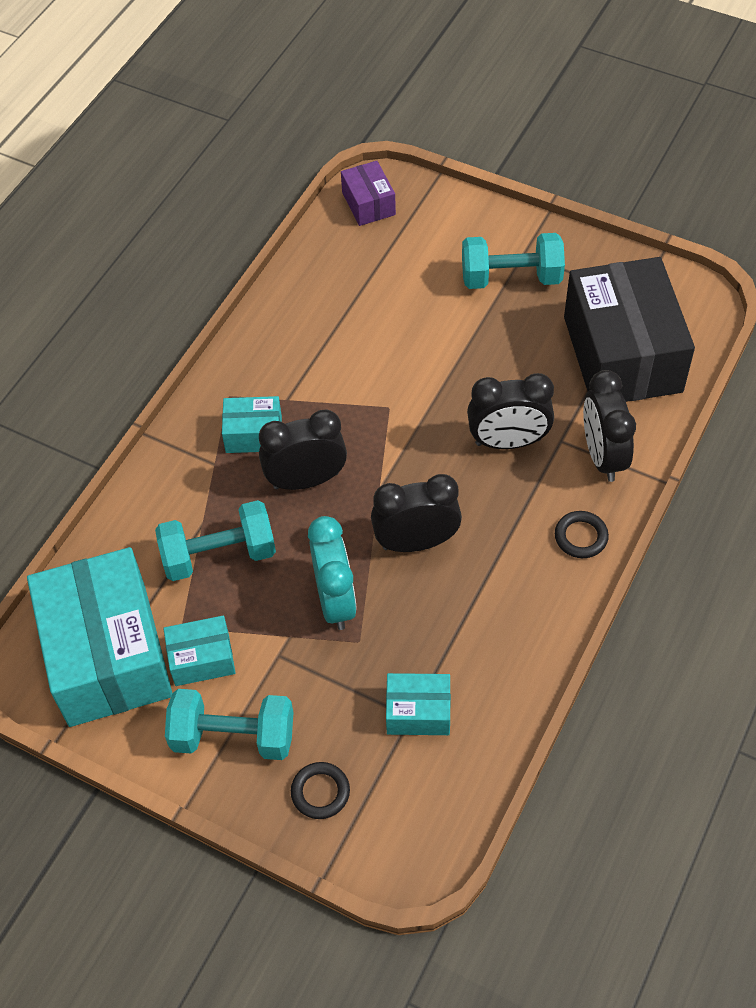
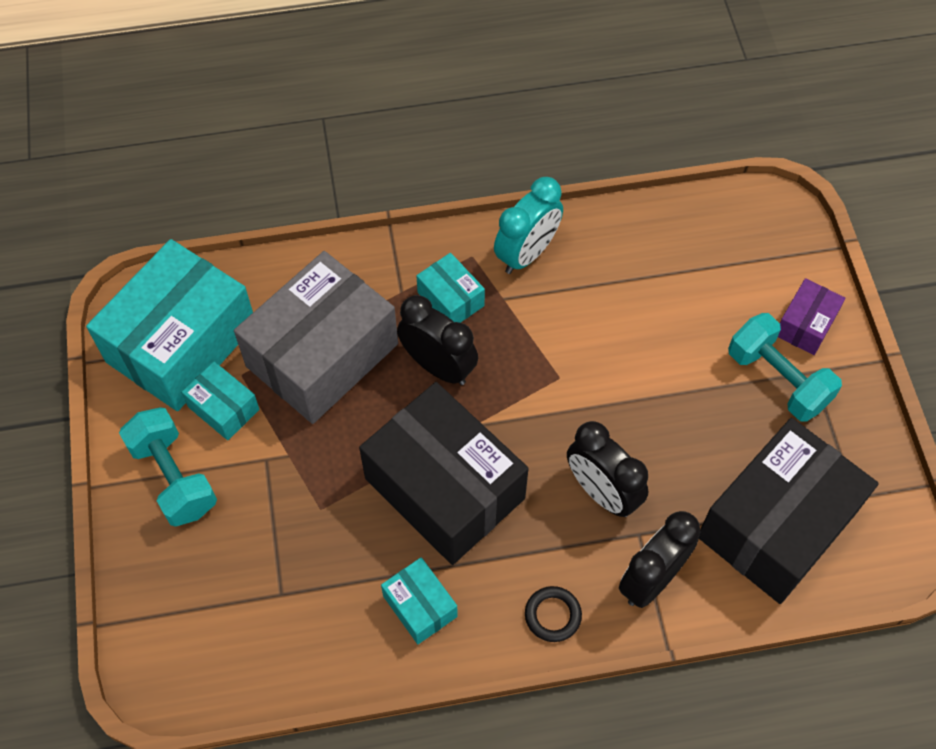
camera: 50 degrees right, 5 degrees up
(219, 555) = (322, 355): turquoise dumbbell -> grey box
(320, 792) = (169, 573): black ring -> none
(335, 600) = (344, 466): turquoise clock -> turquoise clock (527, 254)
(368, 204) = (754, 218): purple box -> purple box (805, 325)
(416, 542) = (445, 488): black clock -> black box
(418, 712) = (289, 597): turquoise box -> turquoise box (420, 606)

